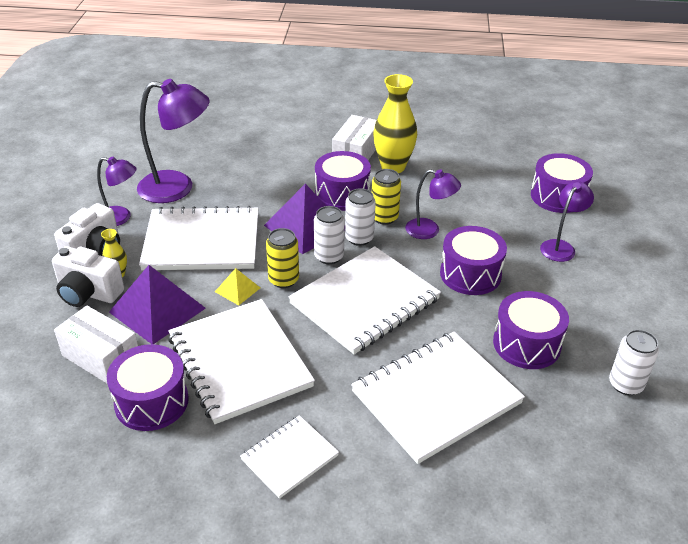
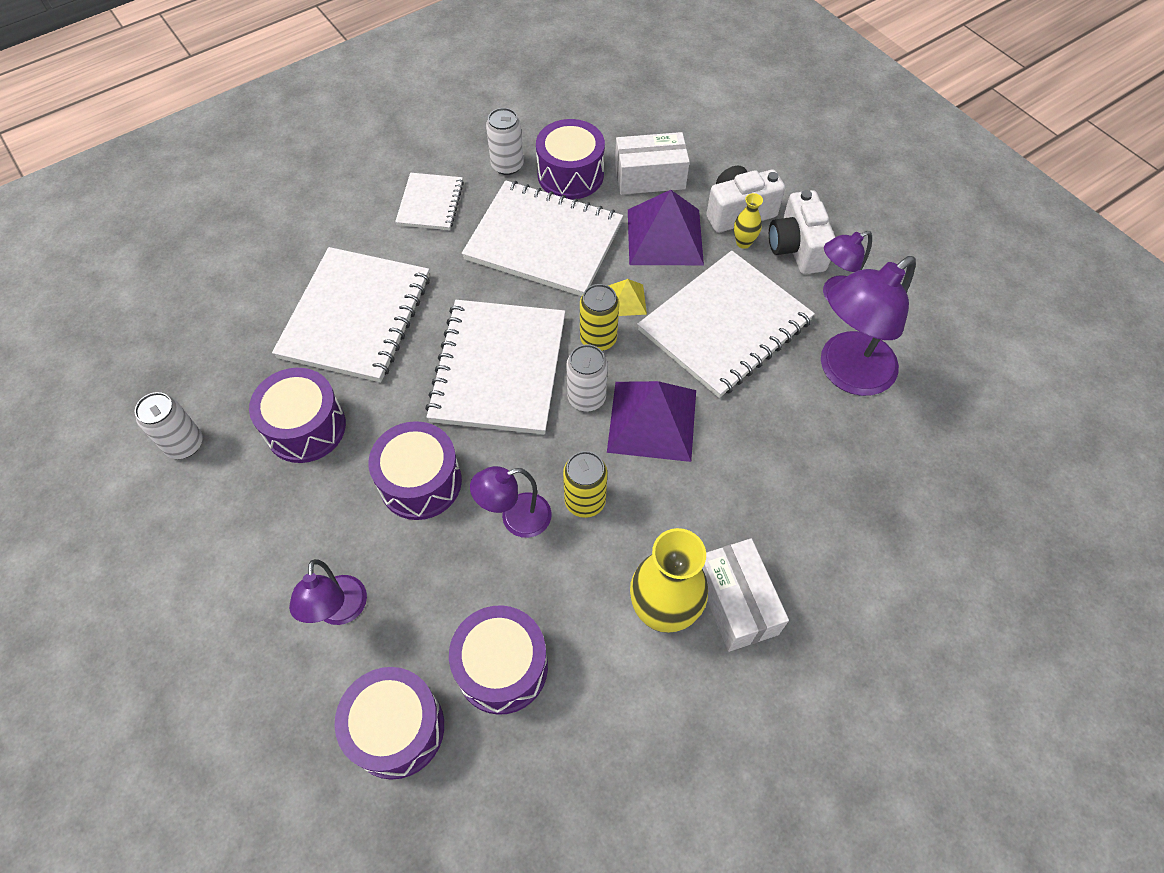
camera: 140 degrees right, 20 degrees up
(342, 194) = (670, 504): purple drum -> purple drum (502, 667)
(359, 238) = (581, 446): white can -> white can (507, 165)

